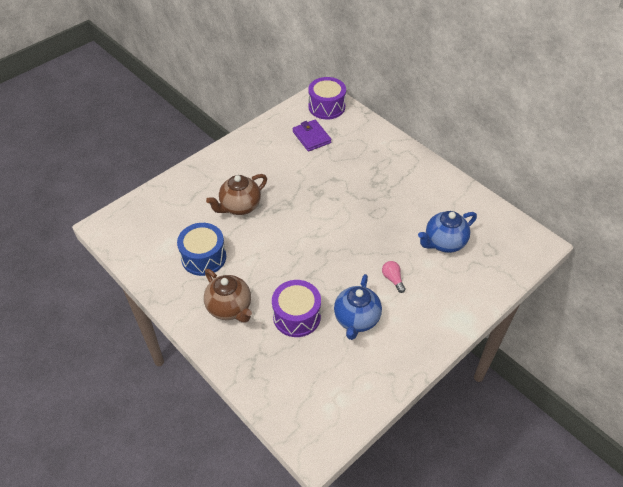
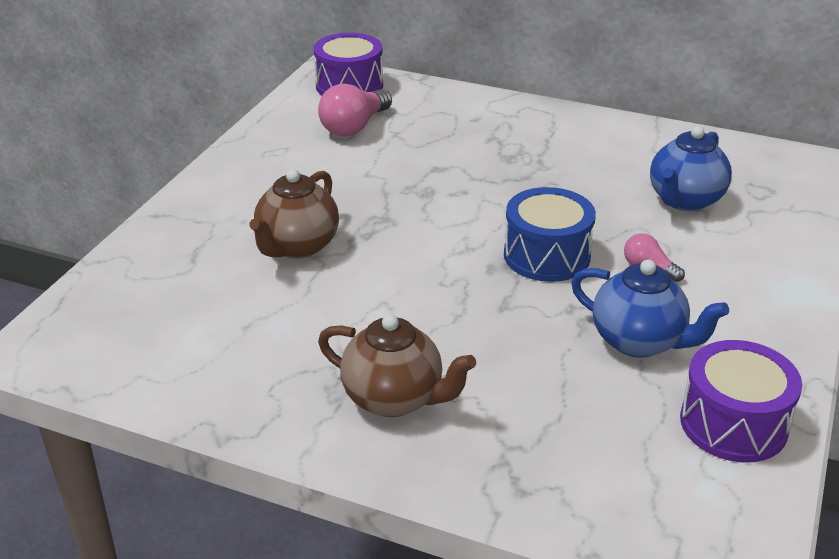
camera: 25 degrees left, 15 degrees down
(204, 257) = (282, 338): blue drum -> blue drum (546, 255)
(296, 316) = (531, 370): purple drum -> purple drum (733, 423)
(311, 137) = (354, 127): purple wallet -> pink light bulb
(356, 319) = (639, 341): blue teapot -> blue teapot turned 45 degrees counterclockwise

